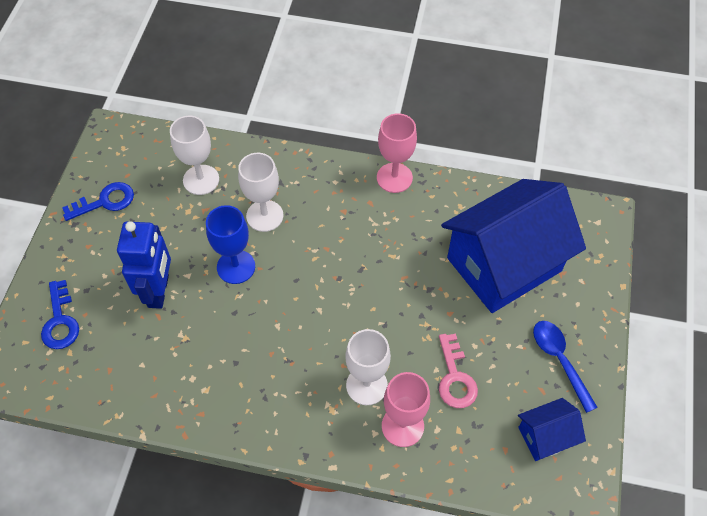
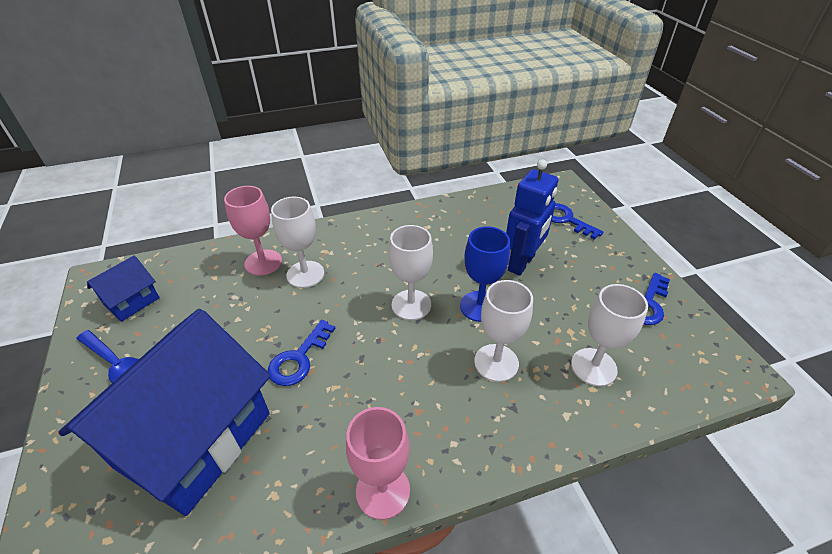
camera: 150 degrees right, 15 degrees down
(159, 291) = (521, 263): blue robot -> blue robot turned 120 degrees counterclockwise
(291, 298) = (411, 305): none -> white goblet
(409, 292) = (299, 359): none -> blue key
(455, 378) = (227, 309): pink key -> none

